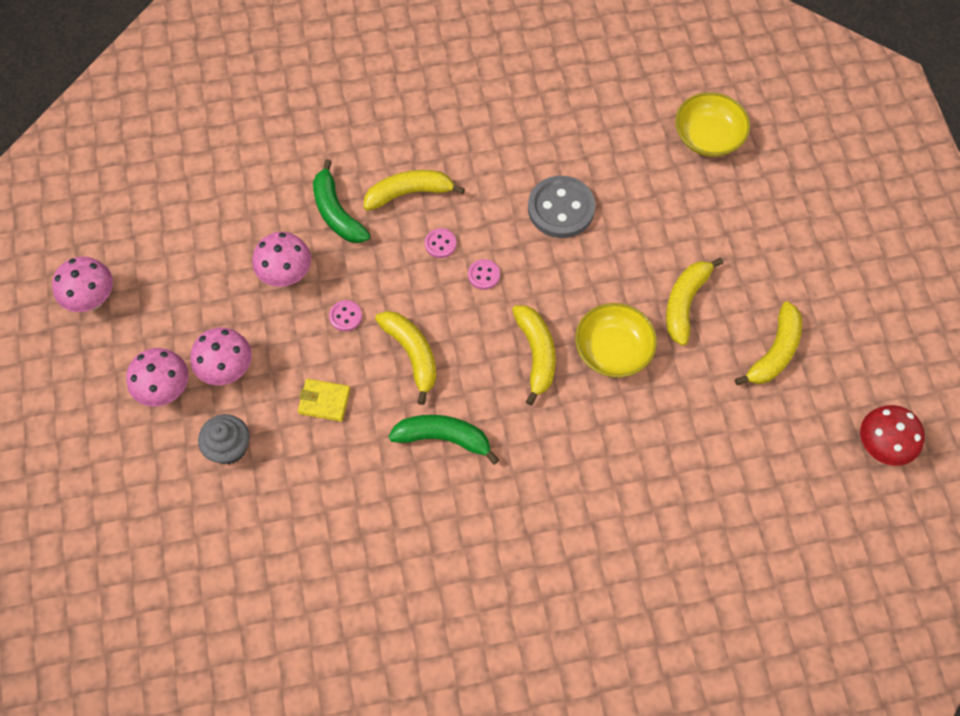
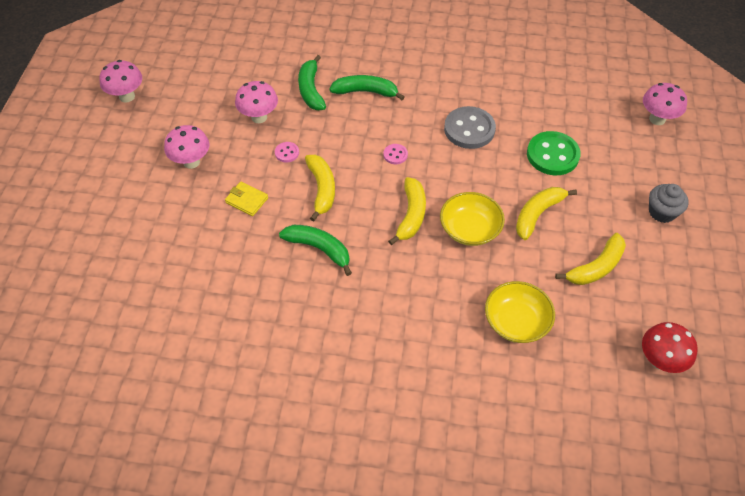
camera: 20 degrees right, 10 degrees down
(165, 390) = (145, 162): pink mushroom -> pink mushroom (657, 119)
(229, 447) = (168, 209): grey cupcake -> grey cupcake (662, 212)
(409, 193) = (365, 92): yellow banana -> green banana
(440, 244) = (373, 127): pink button -> none
(674, 214) = (552, 155): none -> green button
(708, 137) = (597, 114): yellow bowl -> yellow bowl (516, 321)

